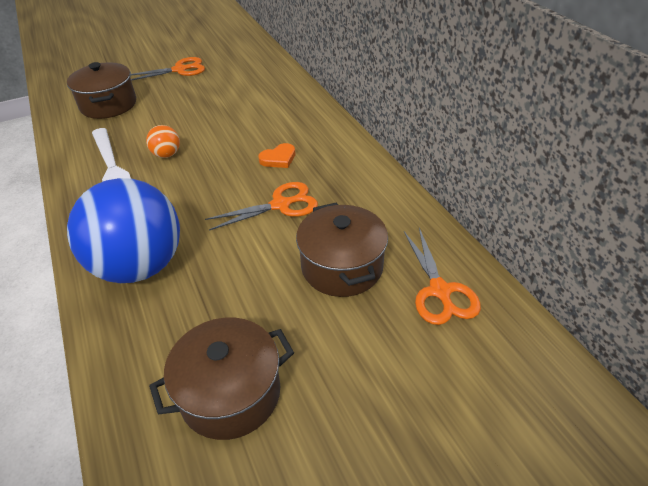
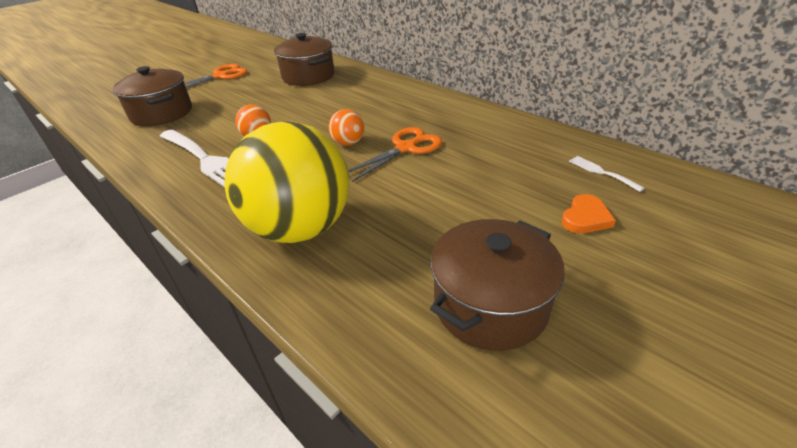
camera: 20 degrees left, 5 degrees down
(140, 266) = (300, 228): blue ball -> yellow ball
(236, 184) = (348, 143): none -> orange ball
(278, 158) = (374, 117): orange heart -> orange heart (585, 218)
(342, 267) = (503, 177): brown pot -> brown pot (308, 76)
(440, 291) = (601, 172): orange scissors -> white fork

